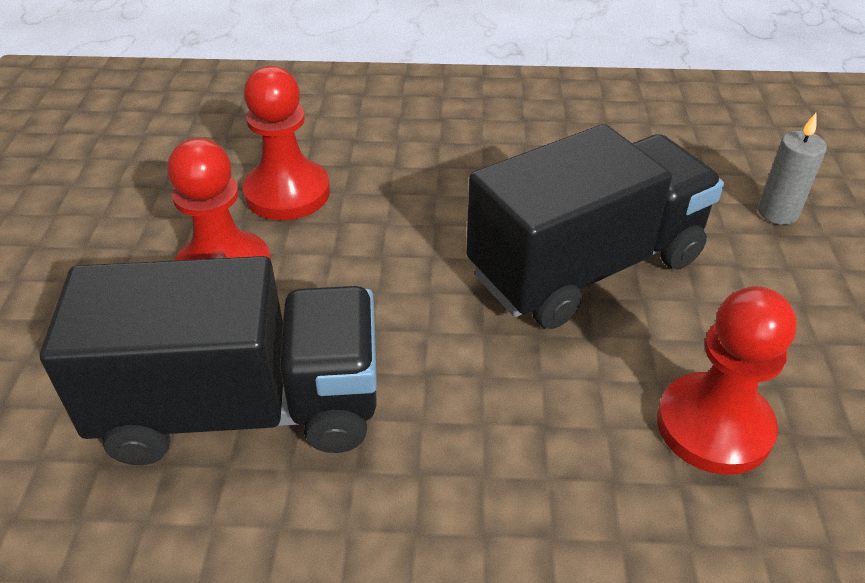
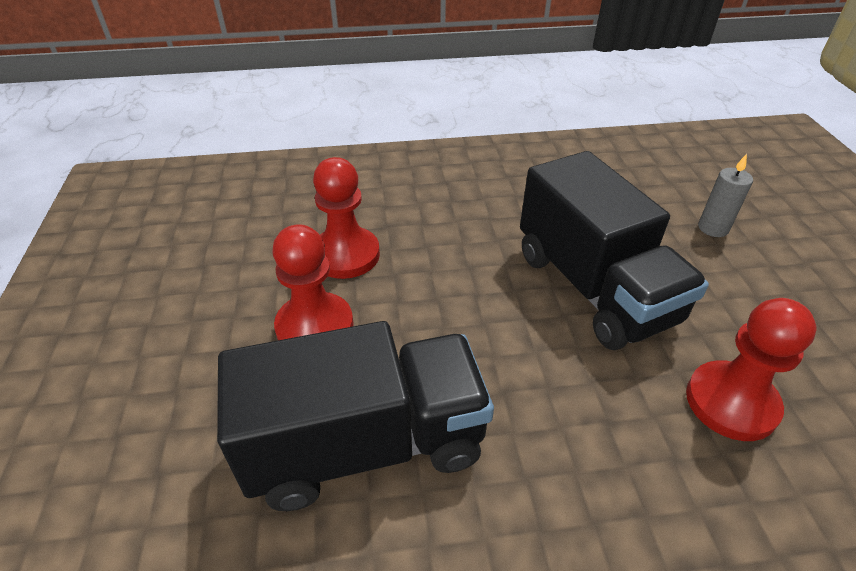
camera: 10 degrees left, 0 degrees up
(586, 267) = (593, 287): black truck -> black truck turned 105 degrees clockwise

